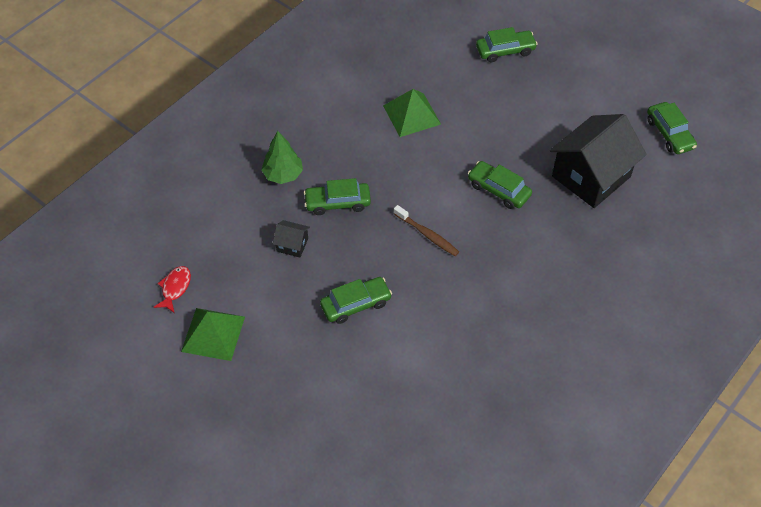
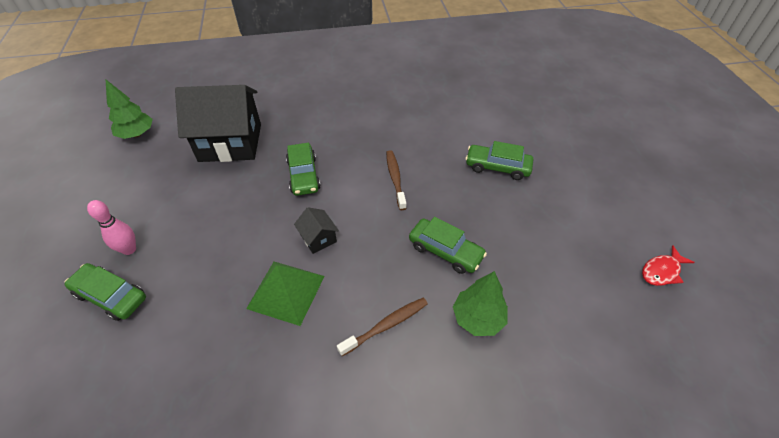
camera: 140 degrees left, 5 degrees down
(213, 334) = (637, 213): green pyramid -> none
(292, 245) = (518, 240): black house -> black house (318, 238)
(334, 136) = (386, 326): none -> brown toothbrush
(535, 73) = (129, 249): none -> pink bowling pin
(669, 133) = (137, 134): green car -> green tree

